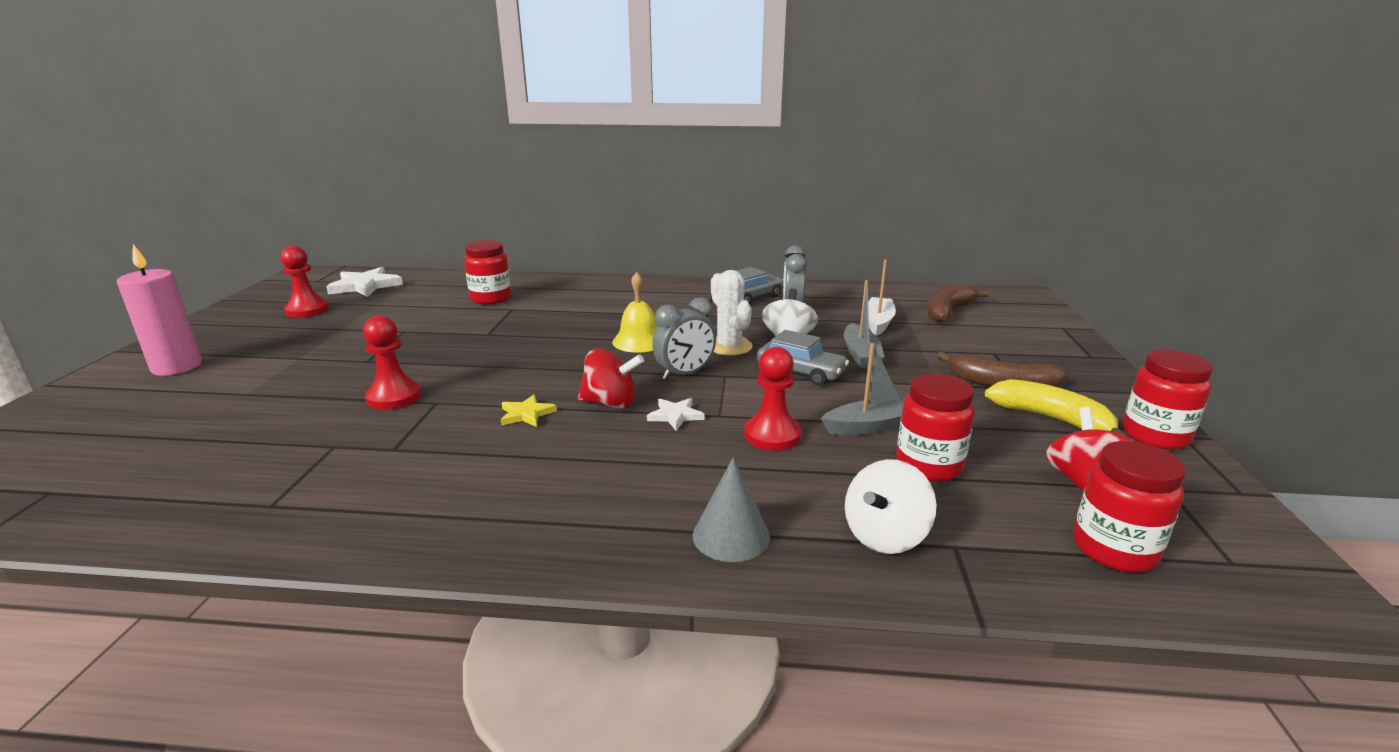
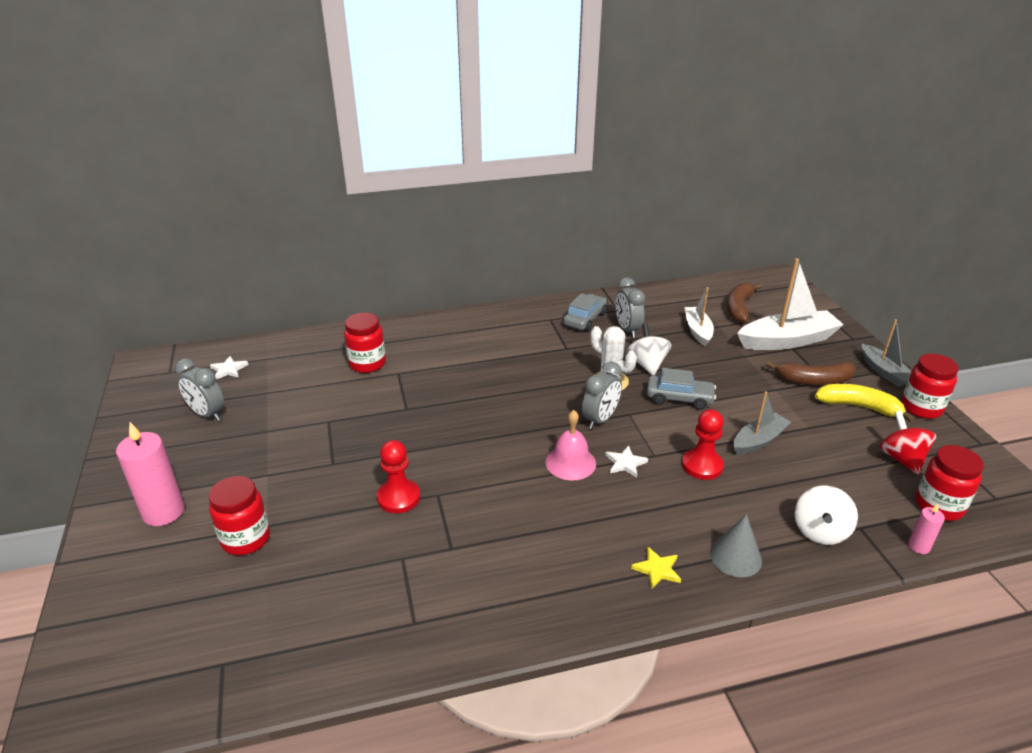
camera: 20 degrees left, 10 degrees up
(307, 310) = (207, 414): red pawn -> grey clock
(365, 286) = (229, 369): white star -> white star, size x0.55
(526, 414) = (518, 489): yellow star -> yellow star (657, 569)
(610, 403) = (570, 462): red spinning top -> pink bell
(639, 341) = (537, 390): yellow bell -> none
(861, 355) = (708, 370): grey boat -> grey boat (884, 372)
(928, 466) = (811, 467): red jar -> red jar (246, 539)
(992, 345) = (787, 340): none -> white boat
(1042, 592) = (918, 546): none -> pink candle

